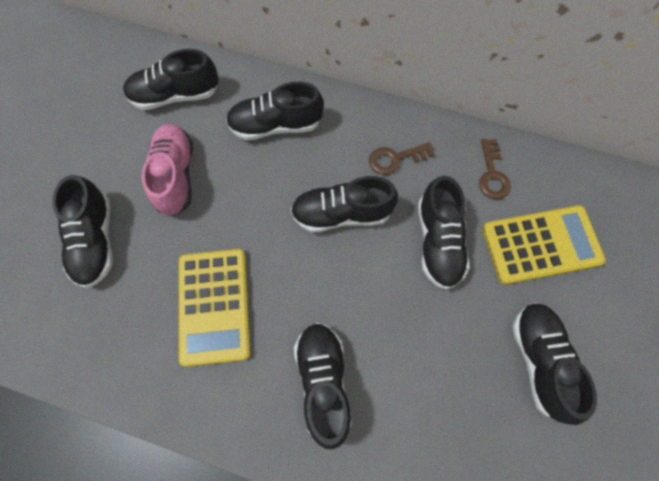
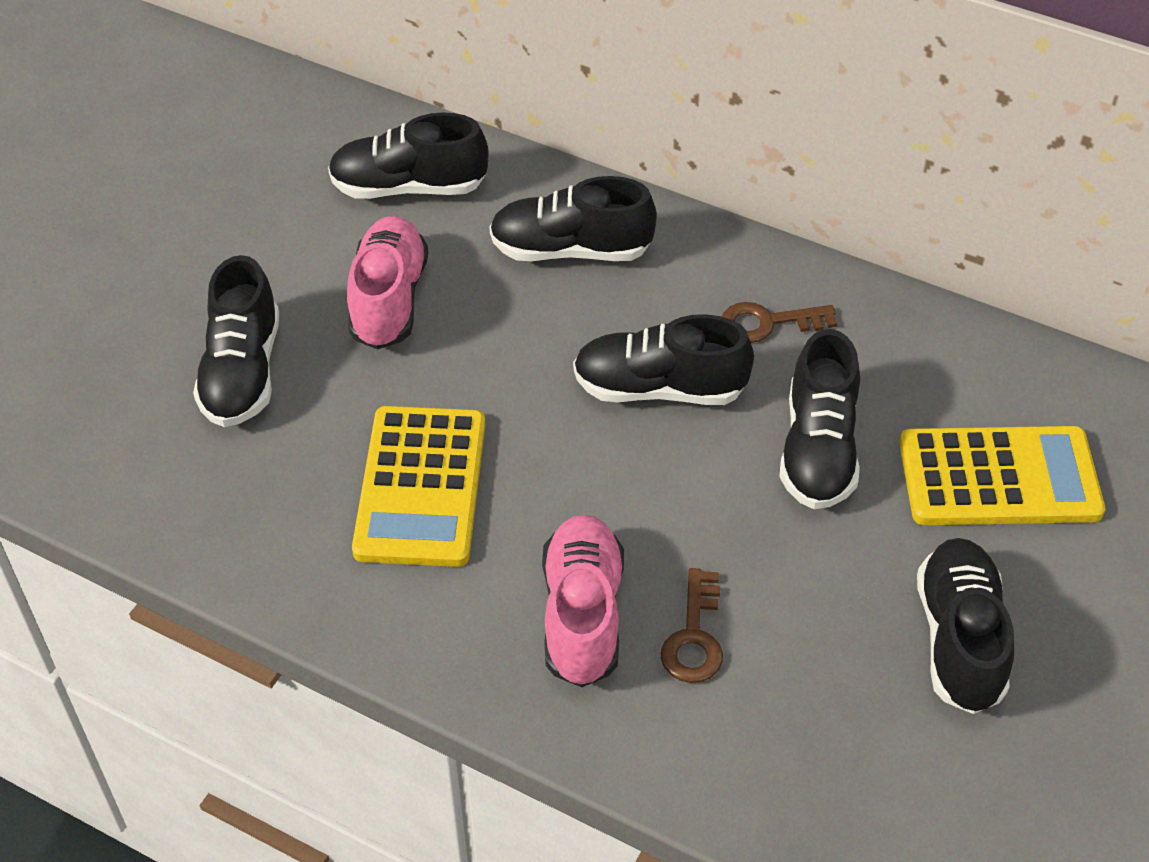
camera: 10 degrees right, 20 degrees down
(323, 382) = (582, 615): black shoe -> pink shoe
(492, 174) = (934, 366): brown key -> brown key (694, 637)

